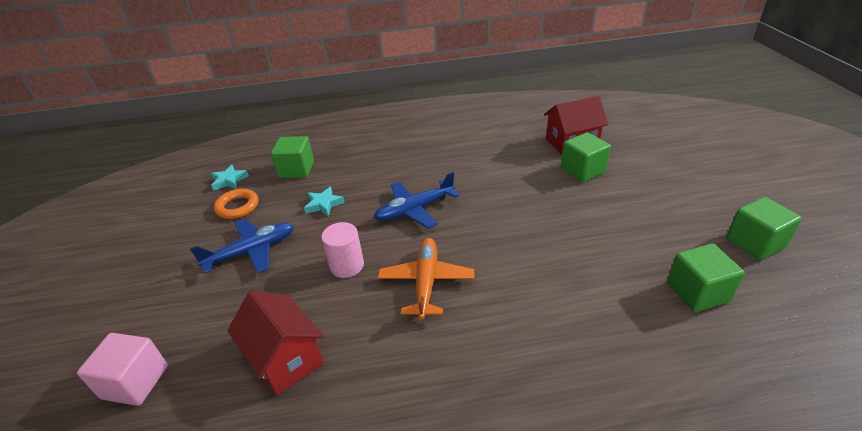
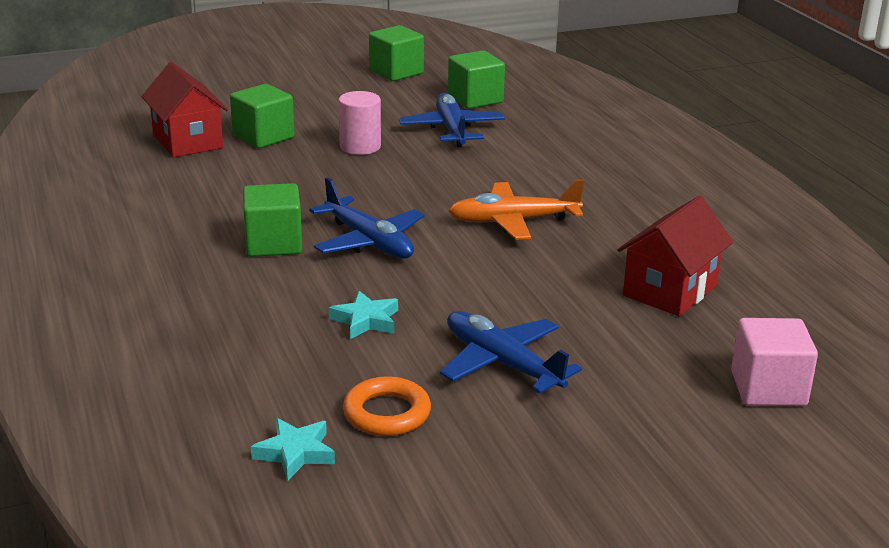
camera: 105 degrees left, 10 degrees down
(296, 170) = (253, 373): green cube -> green cube (273, 244)
(347, 265) = (504, 276): pink cylinder -> pink cylinder (360, 147)
(611, 267) = (452, 130): none -> blue plane

